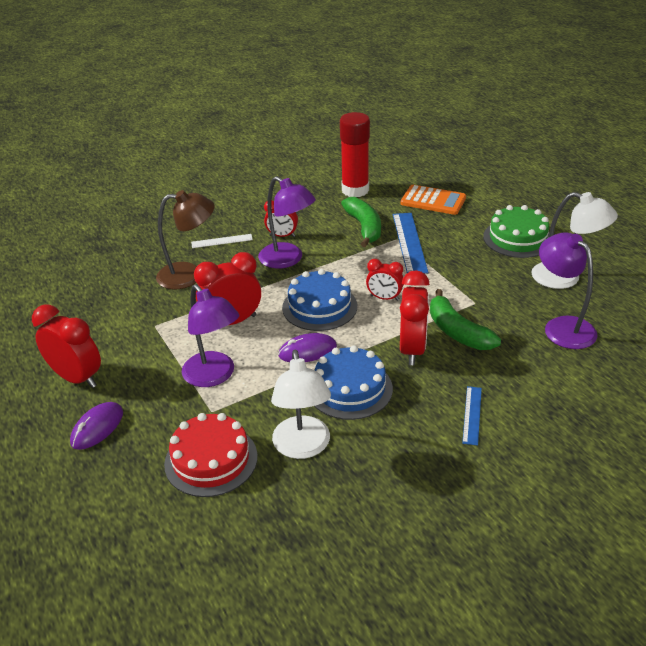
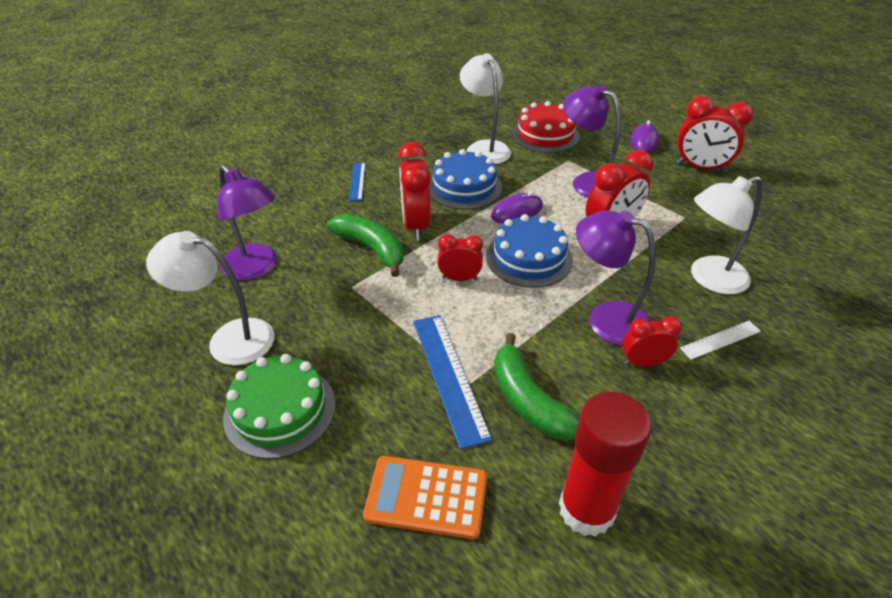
camera: 165 degrees right, 5 degrees up
(189, 275) = (709, 278): brown lamp -> white lamp

